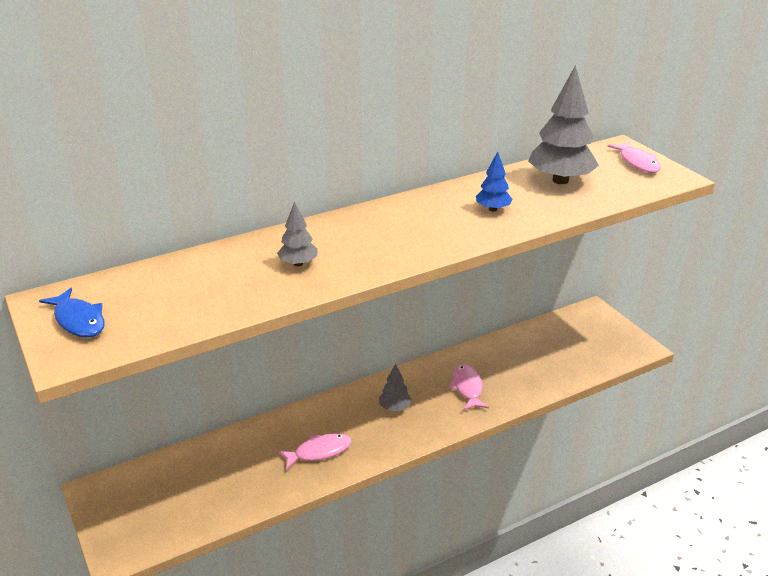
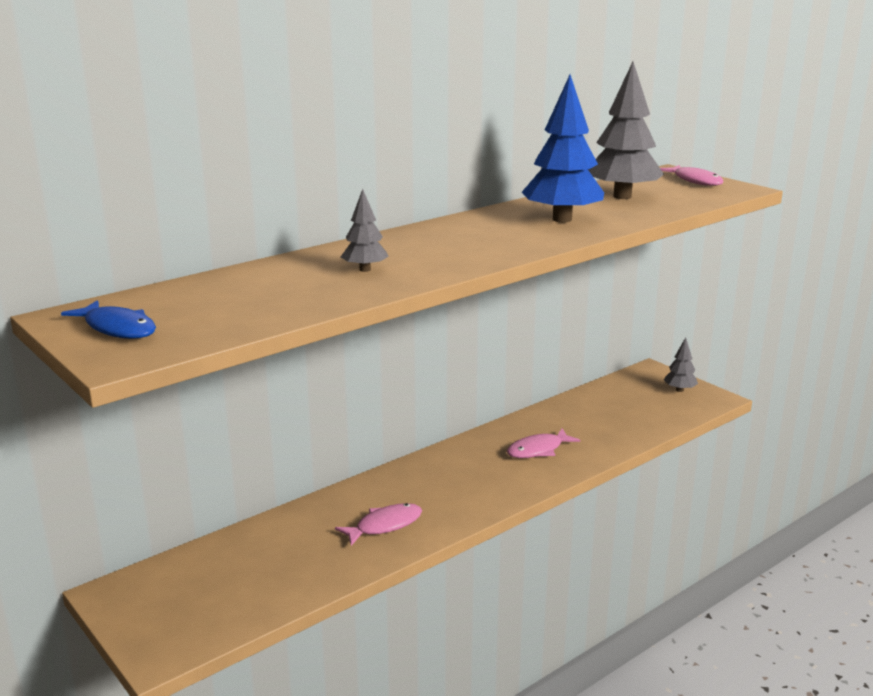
camera: 10 degrees left, 10 degrees down
(395, 408) = (460, 476): grey tree -> grey tree (679, 390)
(467, 388) = (538, 450): pink fish -> pink fish turned 105 degrees counterclockwise
(493, 209) = (562, 219): blue tree -> blue tree, size x1.98

